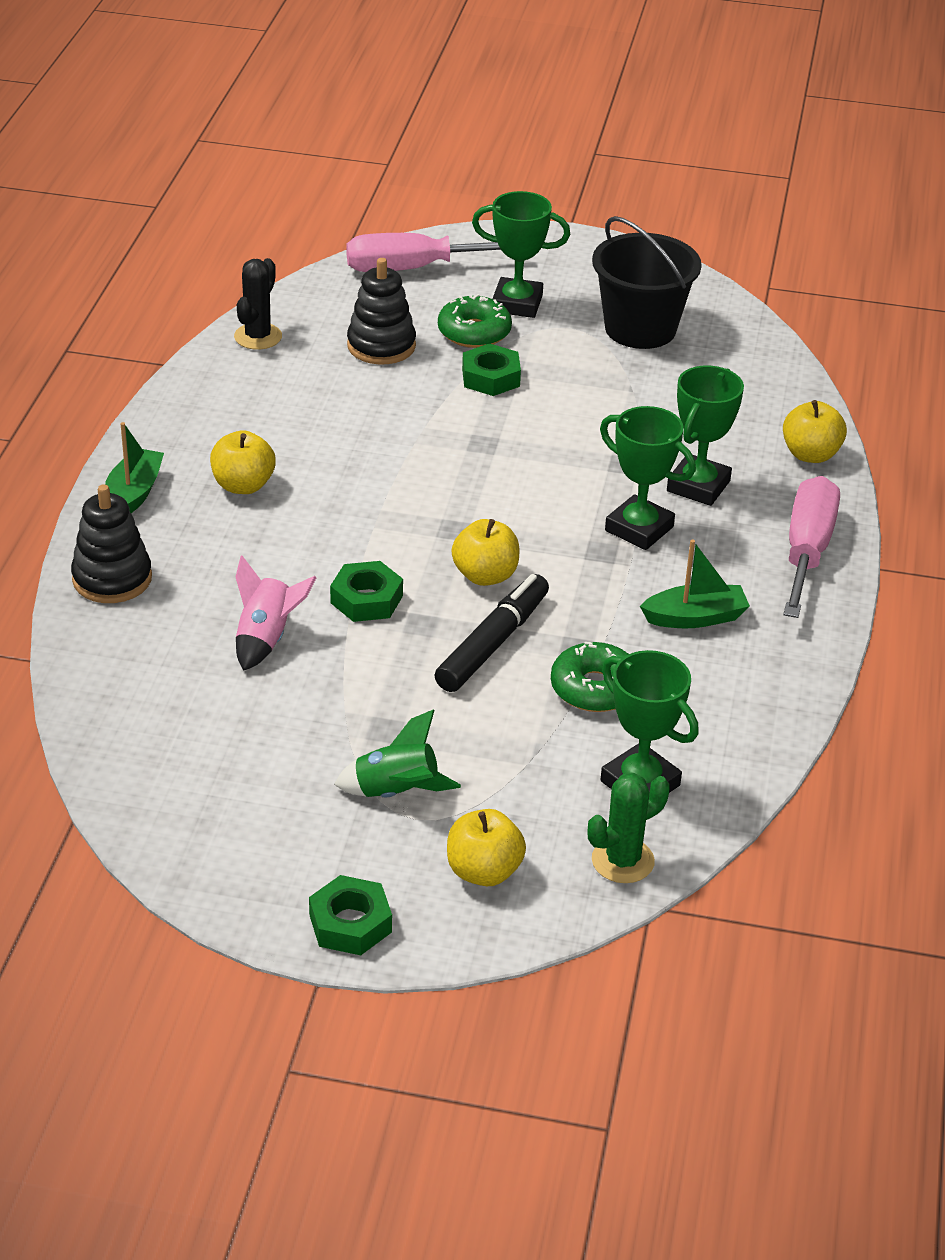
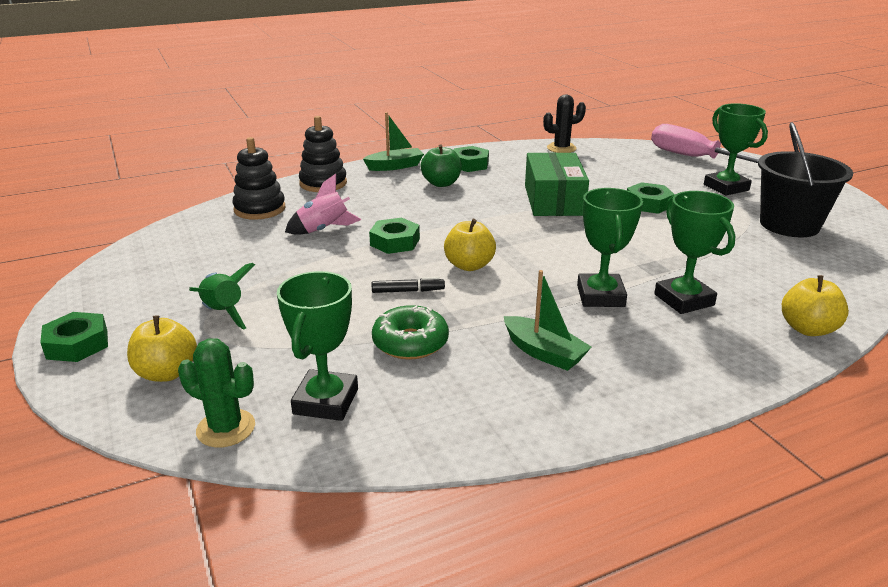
camera: 55 degrees right, 10 degrees down
(211, 432) = (470, 164): none -> green nut
(243, 485) = (441, 183): yellow apple -> green apple
(381, 346) = (614, 172): black stacking toy -> black stacking toy (259, 209)
(400, 432) = (553, 200): none -> green box
(474, 332) = (676, 187): green donut -> none
(493, 643) = (408, 291): black marker -> black marker, size x0.52
(698, 486) = (684, 300): green trophy -> green trophy turned 75 degrees clockwise
(807, 551) = (700, 371): pink screwdriver -> none

